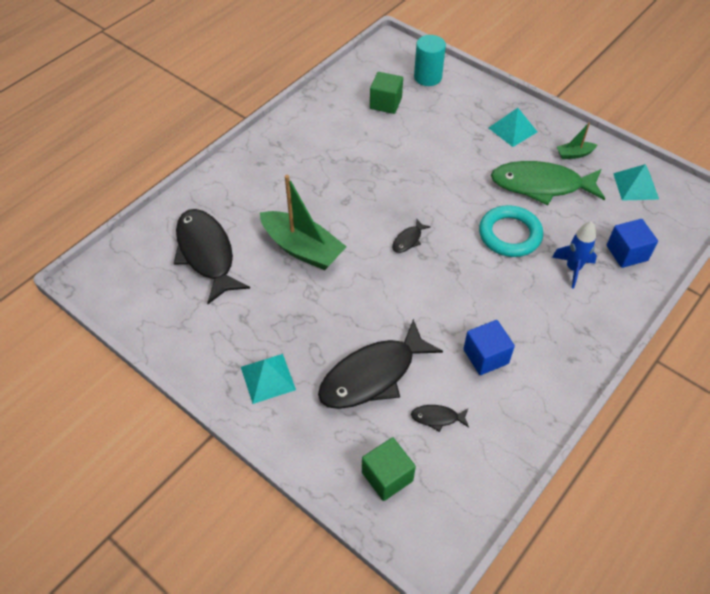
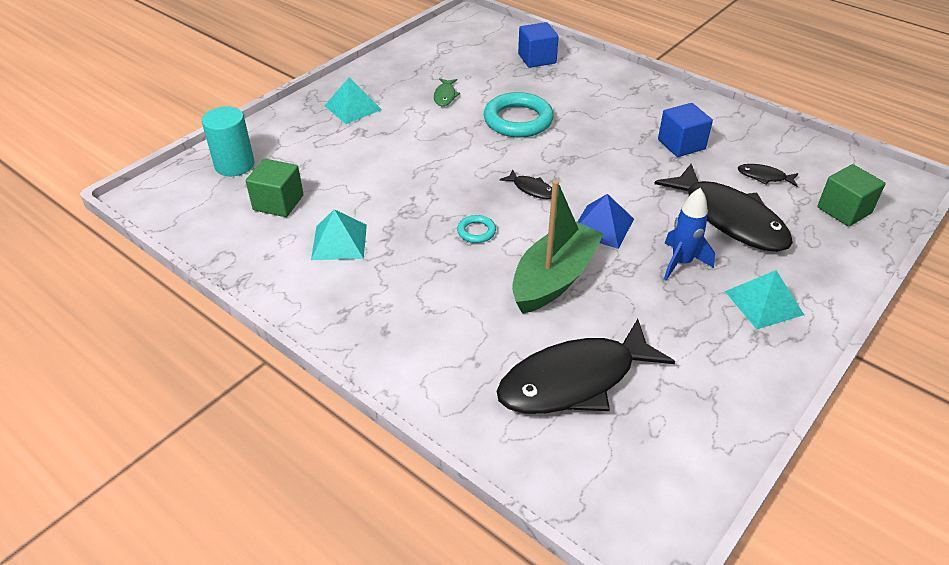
camera: 90 degrees left, 10 degrees down
(355, 206) = (476, 231): none -> turquoise ring
(362, 282) = (602, 226): none -> blue pyramid
(437, 418) = (764, 177): black fish -> black fish turned 105 degrees clockwise
(541, 185) = (445, 96): green fish -> green fish, size x0.42
(573, 269) = (560, 88): blue rocket -> blue rocket (681, 263)
(574, 154) = (399, 73): green boat -> none
(635, 186) = (448, 45): turquoise pyramid -> turquoise pyramid (339, 242)

